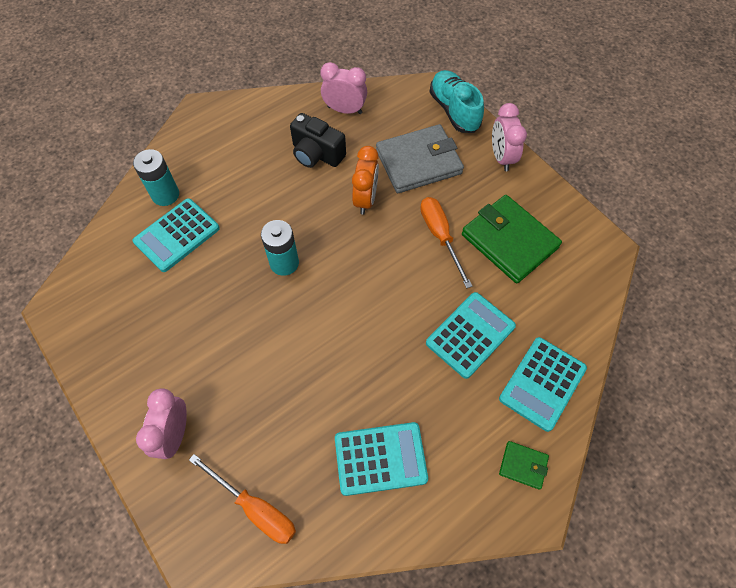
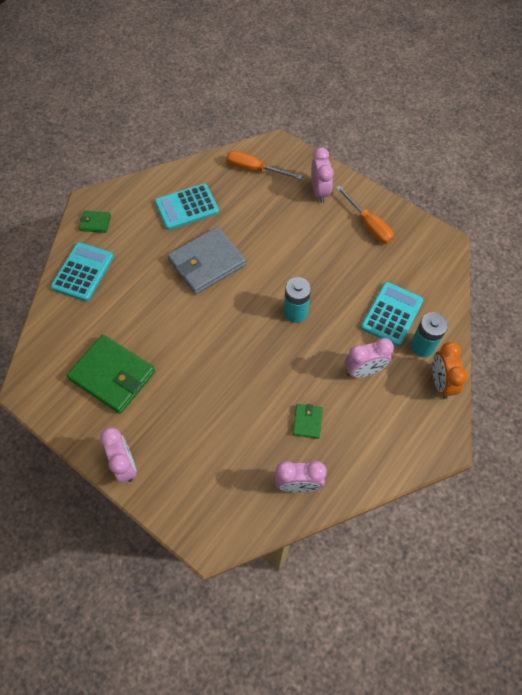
camera: 165 degrees right, 0 degrees up
(239, 186) = (364, 370): none -> pink clock
(316, 154) = (307, 422): black camera -> green wallet
(365, 199) = (247, 385): orange clock -> orange clock (440, 382)
(418, 162) = (206, 438): grey wallet -> grey wallet (207, 263)
(440, 237) = (173, 365): orange screwdriver -> orange screwdriver (368, 225)
(454, 110) = (181, 515): turquoise shoe -> none
(470, 335) = (138, 292): turquoise calculator -> none

